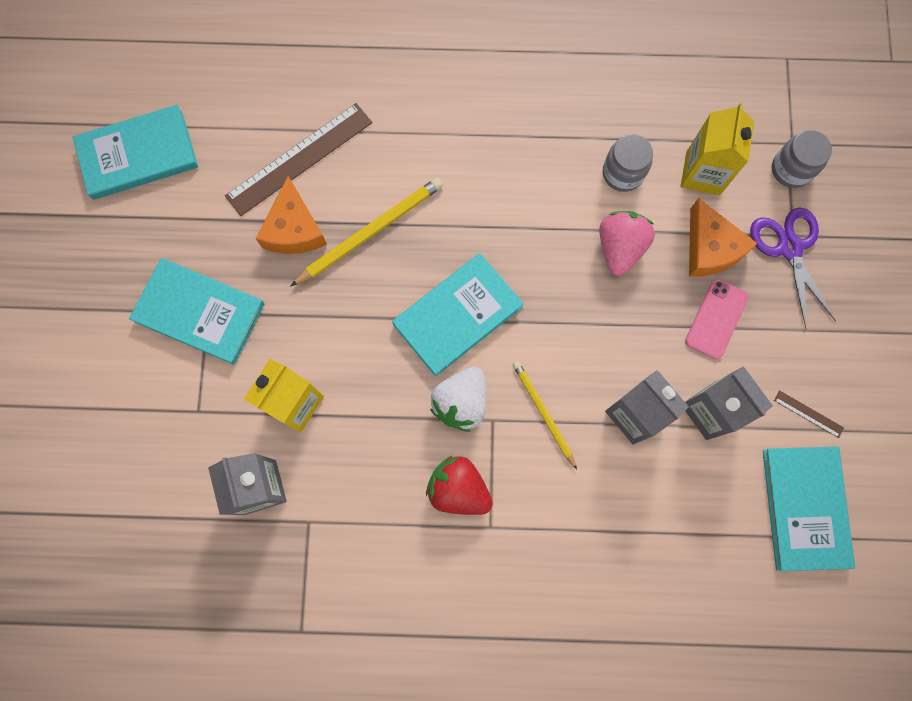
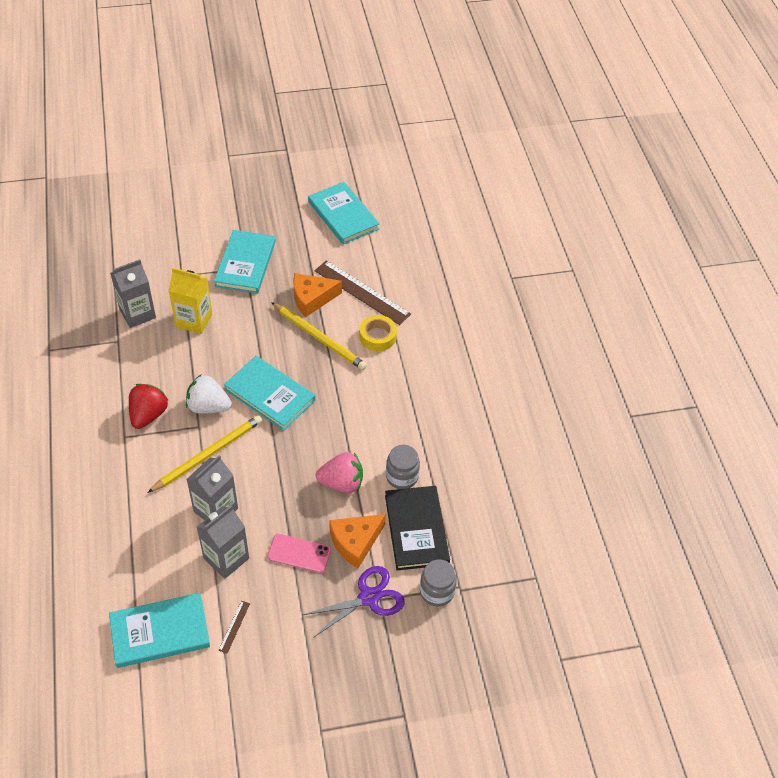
camera: 75 degrees right, 25 degrees down
(386, 155) = (377, 336): none -> yellow tape
(543, 413) = (208, 454): yellow pencil -> yellow pencil, size x1.58
(703, 173) = (416, 529): yellow carton -> black book

